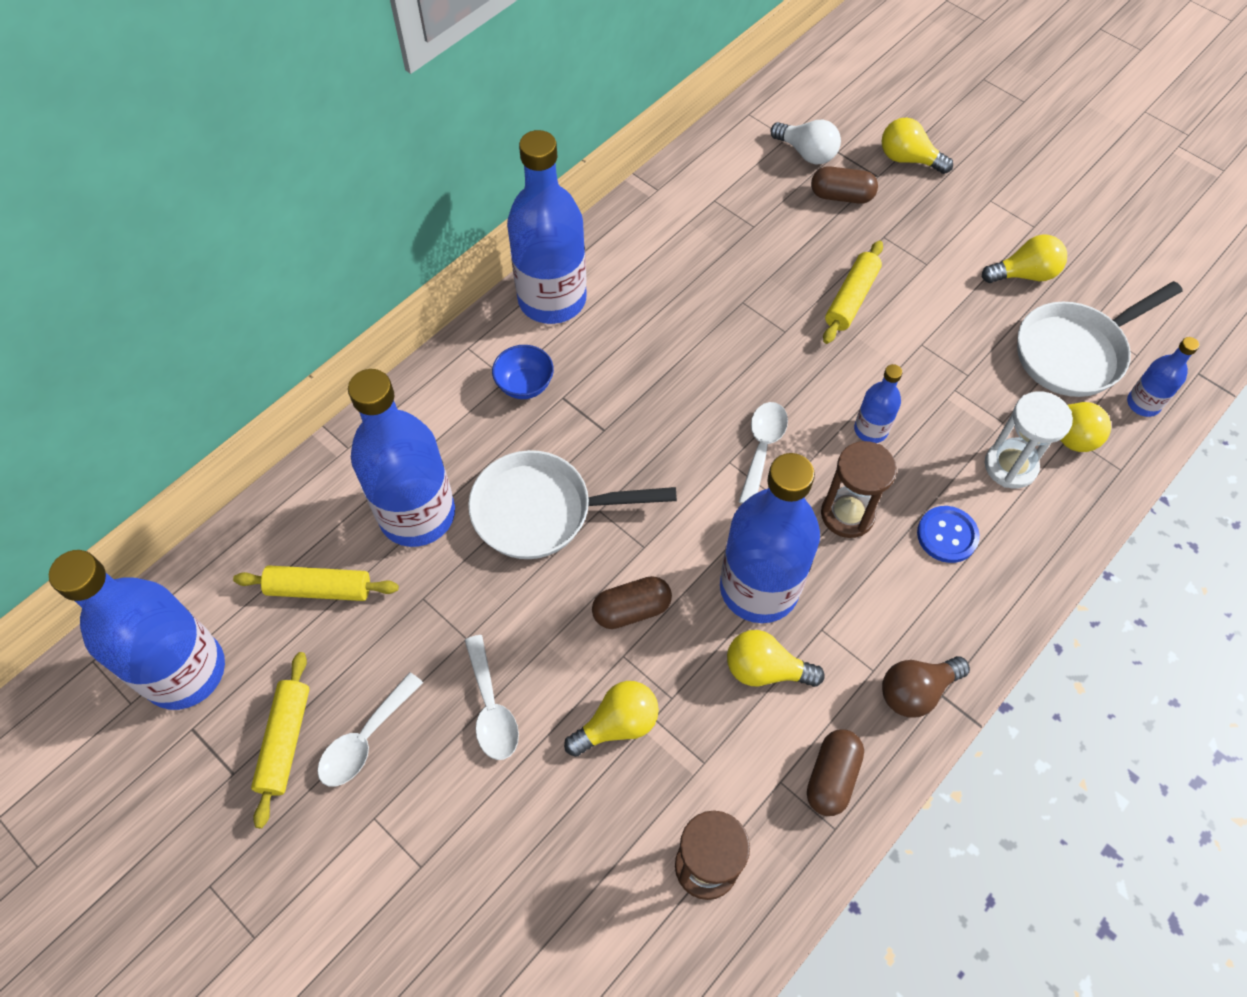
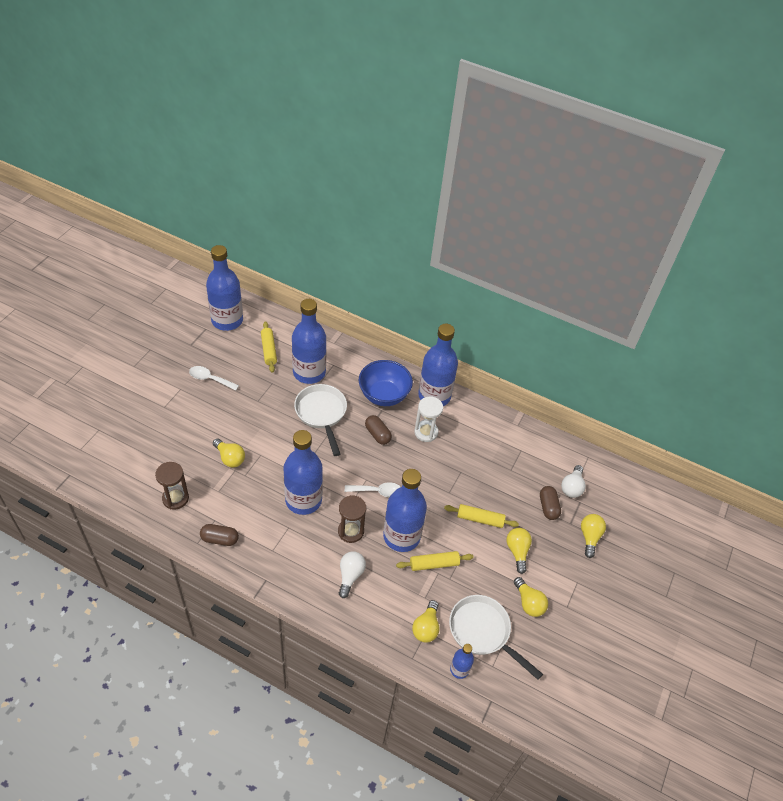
camera: 70 degrees right, 10 degrees down
(285, 741) = (205, 356): yellow rolling pin -> yellow rolling pin (434, 564)
(491, 708) = (229, 415): white spoon -> none
(525, 385) = (384, 395): blue bowl -> blue bowl, size x1.91
(631, 610) = (282, 454): brown capsule -> brown capsule (377, 434)
(765, 669) = (264, 508): yellow light bulb -> yellow light bulb (517, 551)
(870, 430) = (401, 536): blue bottle -> blue bottle, size x2.14
(916, 691) = (266, 569): brown light bulb -> none
(947, 535) = (350, 576): blue button -> white light bulb
(1010, 466) = (398, 602): white hourglass -> white hourglass (426, 432)

